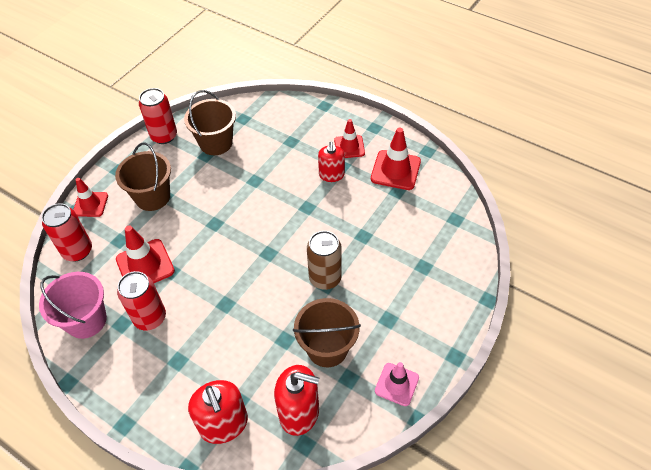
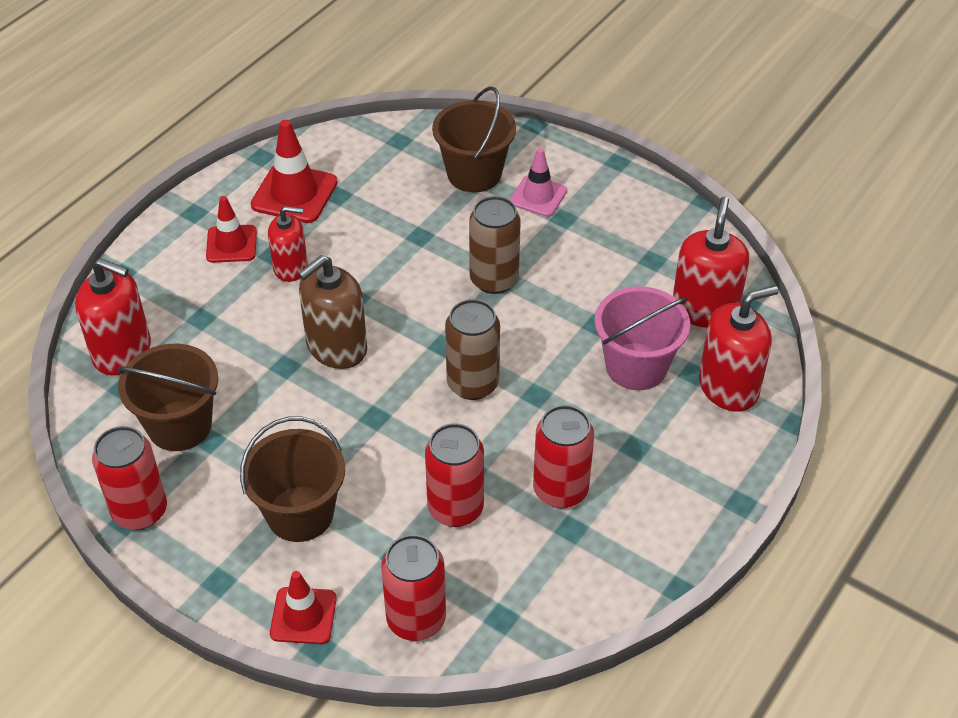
camera: 90 degrees left, 5 degrees down
(86, 320) = (565, 581): pink bucket -> pink bucket (636, 366)
(145, 265) = (455, 508): red traffic cone -> red can
(236, 270) = (472, 384): none -> brown can
(267, 114) = (122, 352): none -> red soap dispenser
(268, 202) = (336, 347): none -> brown soap dispenser
(327, 348) = (609, 280): brown bucket -> brown bucket (474, 174)
(396, 384) = (658, 216): pink traffic cone -> pink traffic cone (538, 196)

